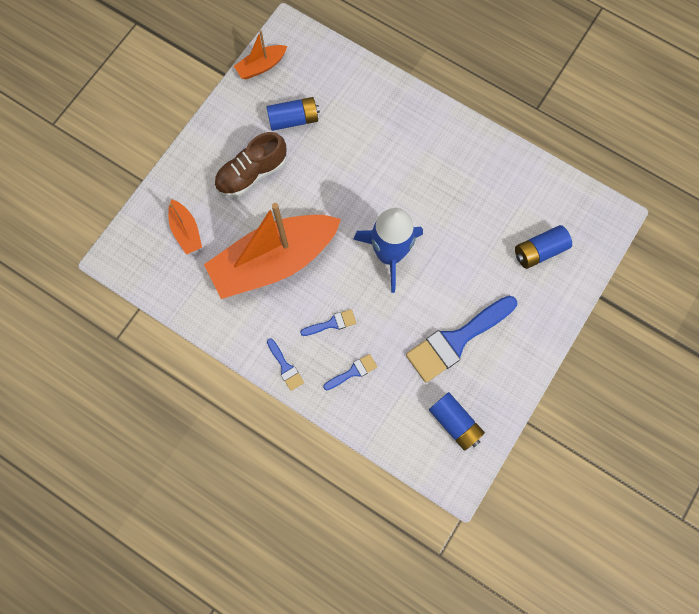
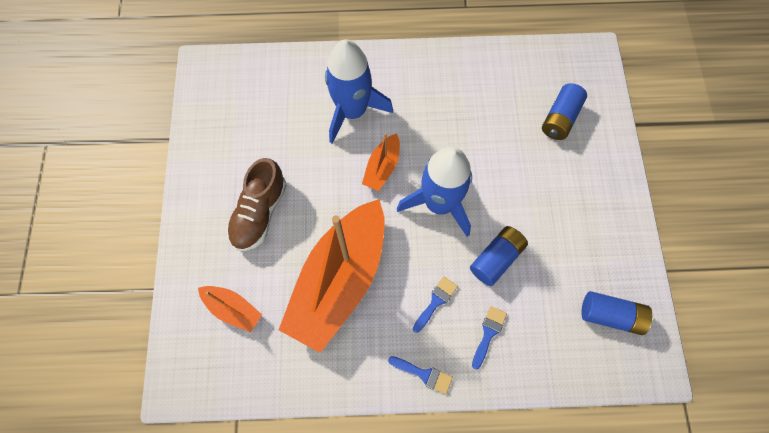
camera: 35 degrees left, 5 degrees down
(261, 66) = (200, 111): orange boat -> orange boat (382, 167)
(293, 119) = (264, 140): blue battery -> blue battery (496, 259)
(376, 139) = (352, 111): none -> blue rocket
(456, 340) = (554, 240): blue brush -> none

